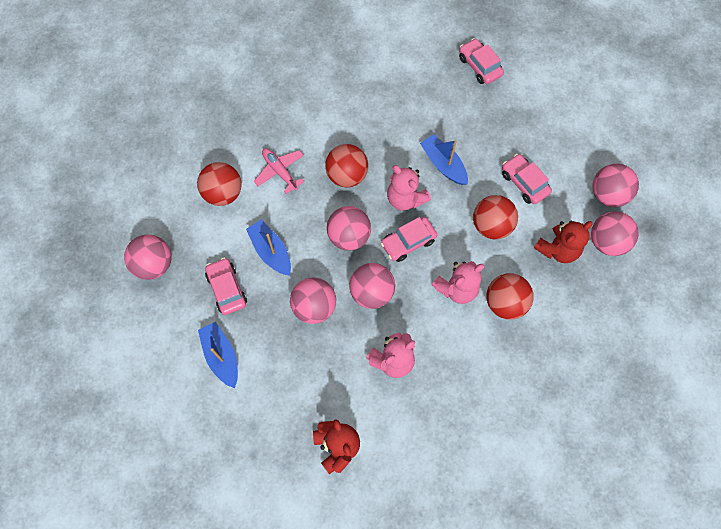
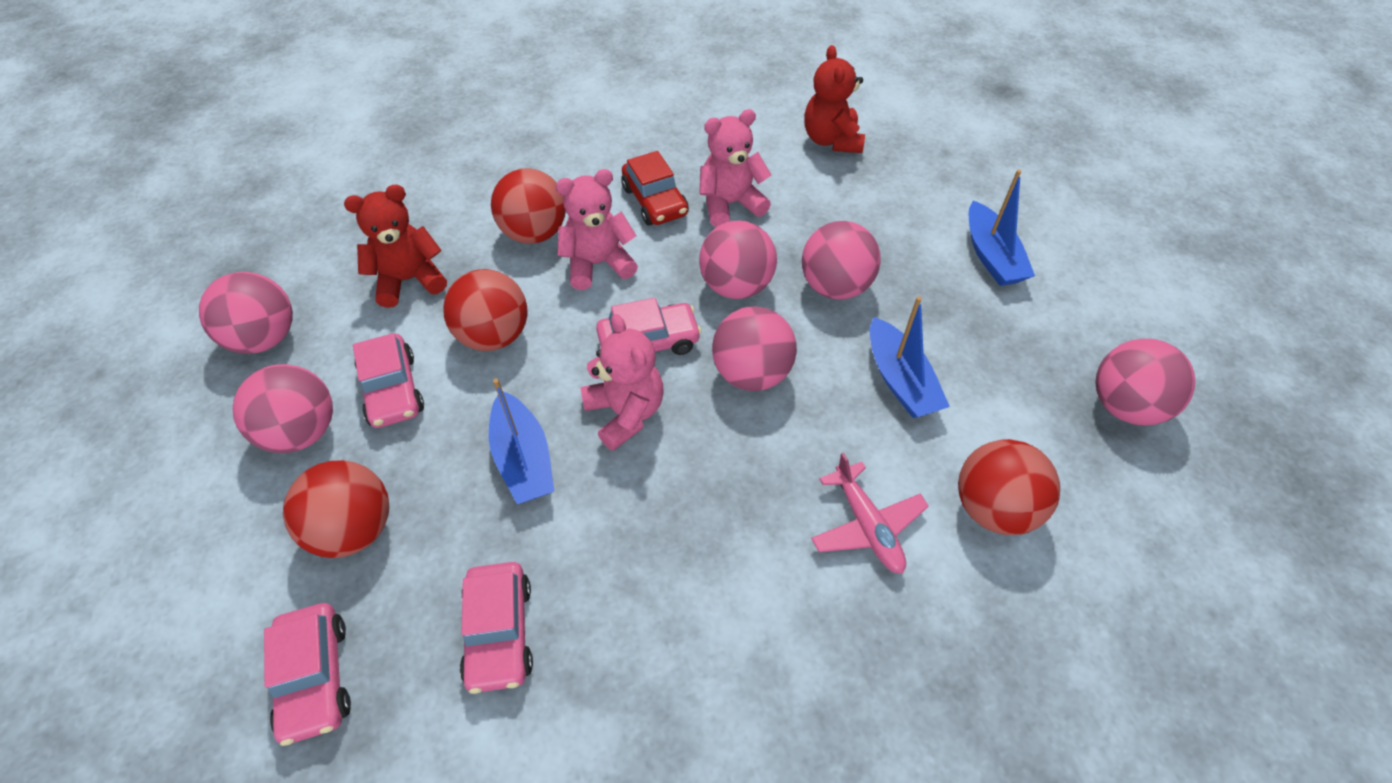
camera: 165 degrees left, 15 degrees down
(227, 289) = (983, 340): pink car -> pink car (499, 632)
(347, 175) = (725, 483): red ball -> red ball (354, 529)
(442, 349) = (655, 201): none -> red car
(606, 241) = (325, 274): pink ball -> pink ball (302, 432)

